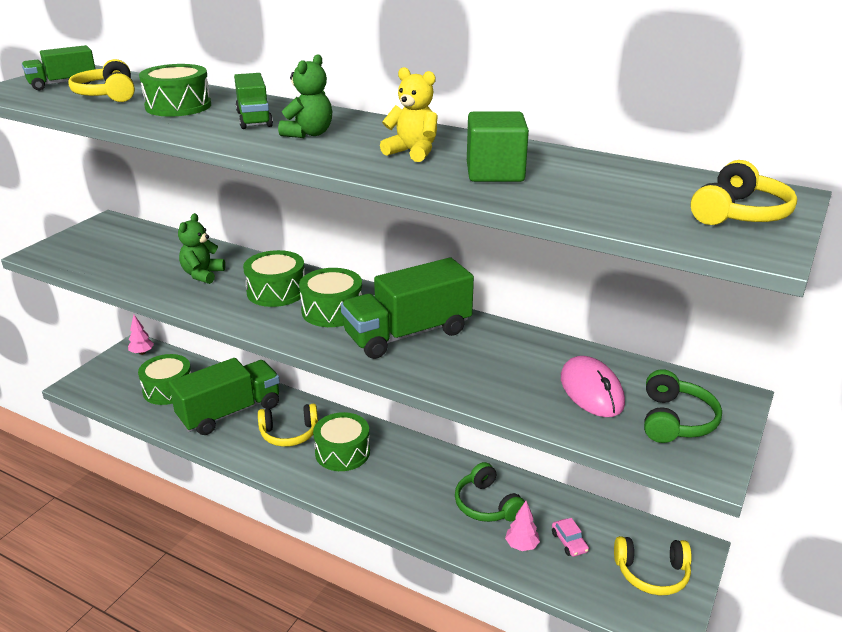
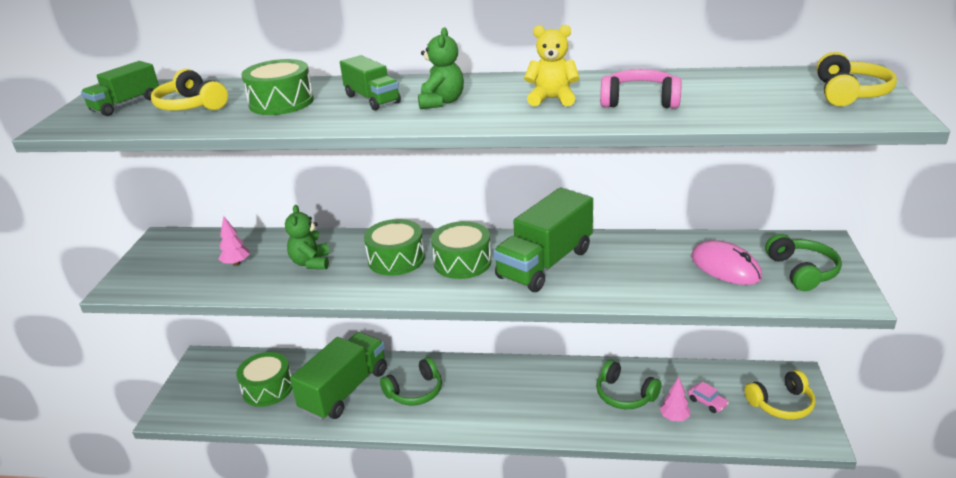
camera: 20 degrees left, 0 degrees up
(142, 353) = (213, 363): pink tree -> pink tree (236, 263)
(289, 433) = (415, 391): yellow headphones -> green headphones
(342, 452) = (475, 392): green drum -> none
(495, 172) = (639, 101): green cube -> pink headphones

